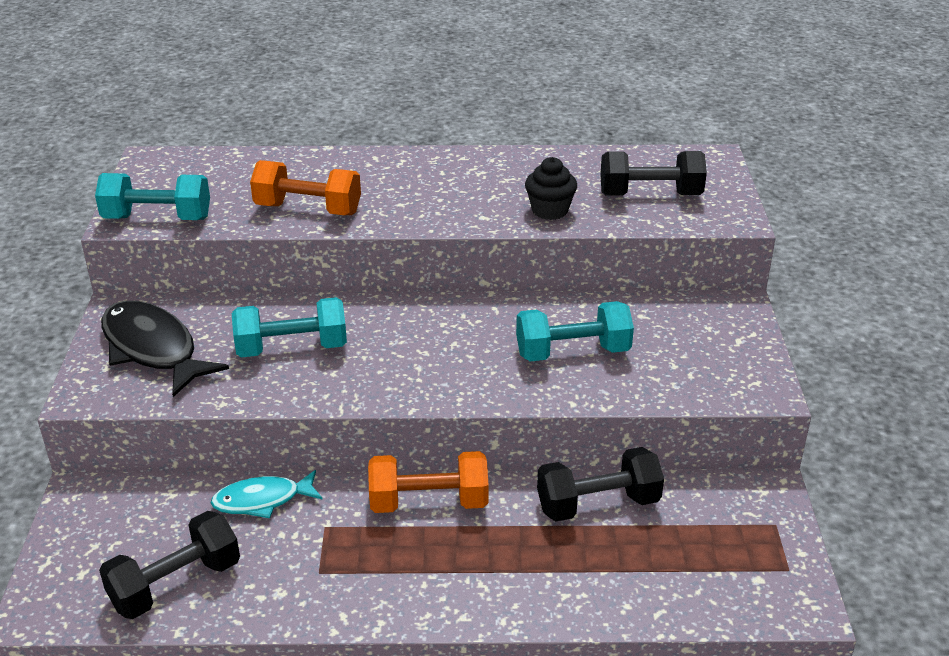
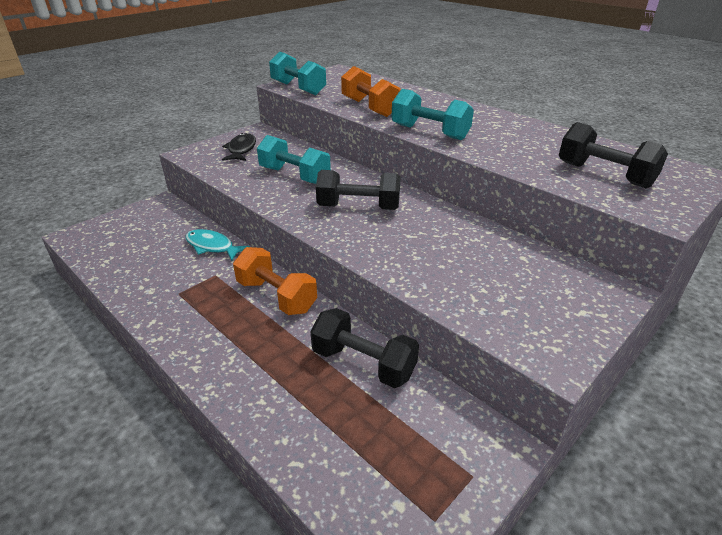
camera: 45 degrees right, 0 degrees up
(153, 349) = (241, 149): black fish -> black fish, size x0.61
(175, 584) = (125, 258): black dumbbell -> black dumbbell (358, 207)
(549, 210) = (510, 156): black cupcake -> none
(572, 352) = (439, 253): turquoise dumbbell -> turquoise dumbbell (429, 132)

